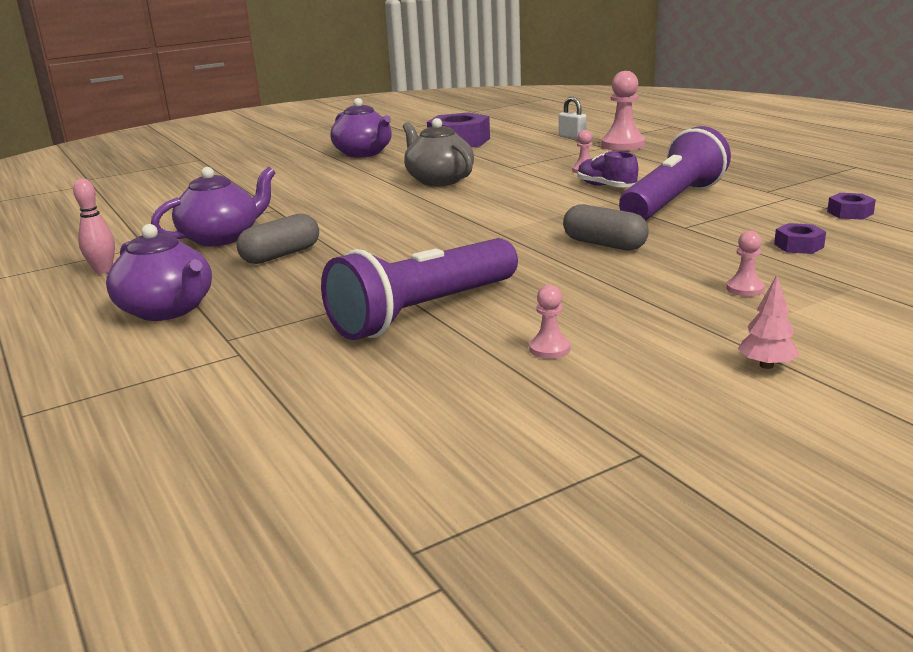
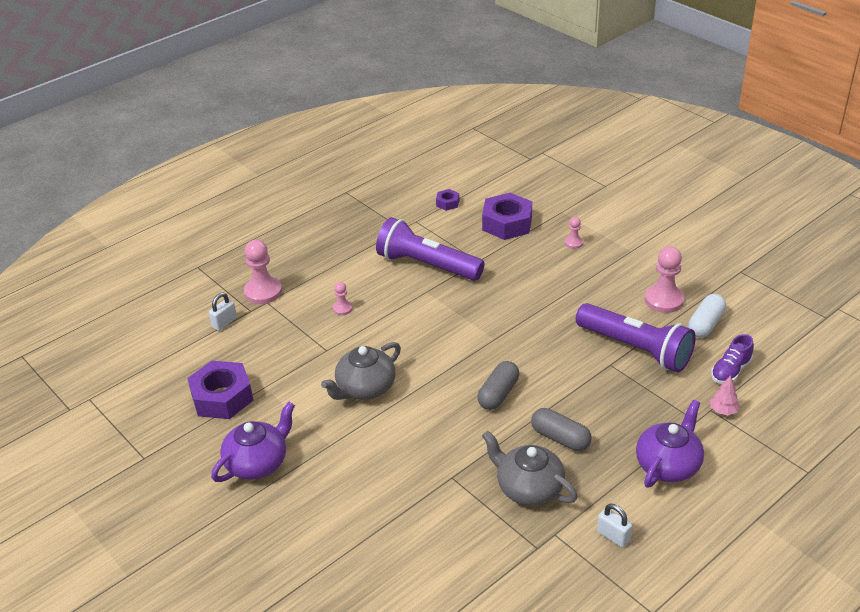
camera: 100 degrees left, 15 degrees up
(103, 271) = (613, 536): pink bowling pin -> white padlock
(221, 238) = (528, 488): purple teapot -> grey teapot
(459, 380) = (705, 324): none -> white capsule
(549, 349) = (664, 300): pink pawn -> pink pawn, size x1.96
(604, 244) = (515, 290): grey capsule -> grey capsule (498, 394)
(606, 187) = (390, 295): purple shoe -> purple shoe (730, 371)
(766, 365) = (657, 241): pink tree -> pink tree (723, 411)
(798, 246) = (507, 223): purple nut -> purple nut, size x2.11

